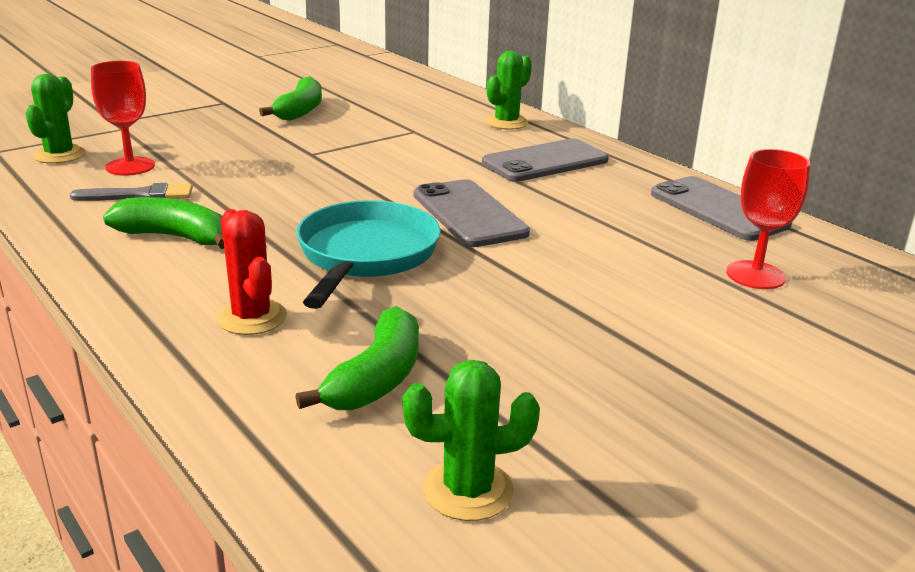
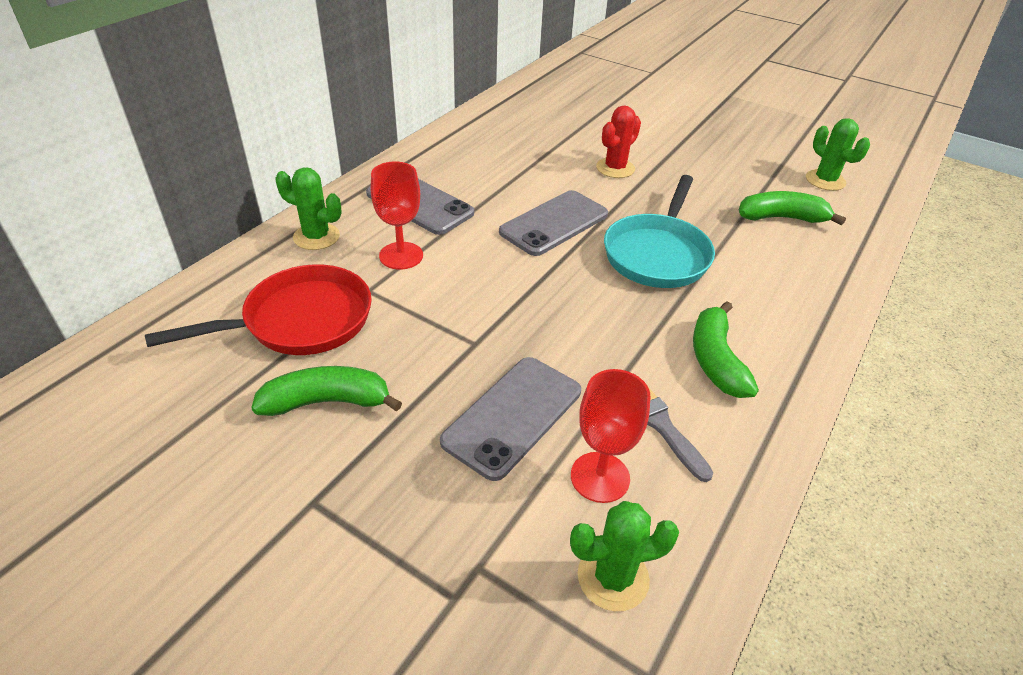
camera: 110 degrees left, 15 degrees up
(251, 317) = (777, 278): red cactus -> red cactus (615, 168)
(366, 255) = (657, 254): turquoise pan -> turquoise pan turned 60 degrees counterclockwise
(393, 111) = (300, 321): none -> red pan
(718, 209) = (473, 132): grey phone -> grey phone (513, 416)
(755, 275) = (564, 121): red goblet -> red goblet (401, 256)

